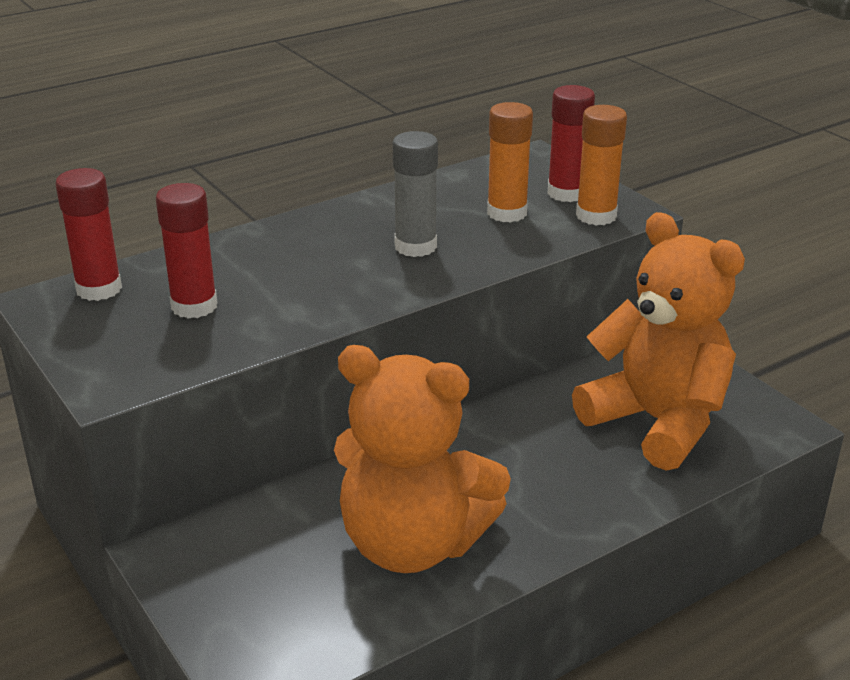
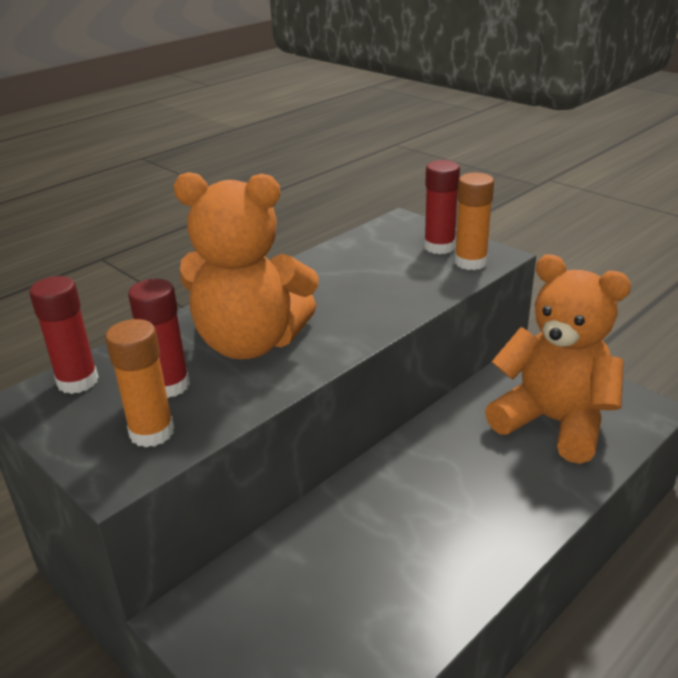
camera: 10 degrees left, 0 degrees up
(413, 543) = (401, 568): orange teddy bear -> orange teddy bear (250, 343)
(415, 246) = (339, 306): grey glue stick -> none
(507, 213) = (400, 268): orange glue stick -> orange glue stick (152, 432)

